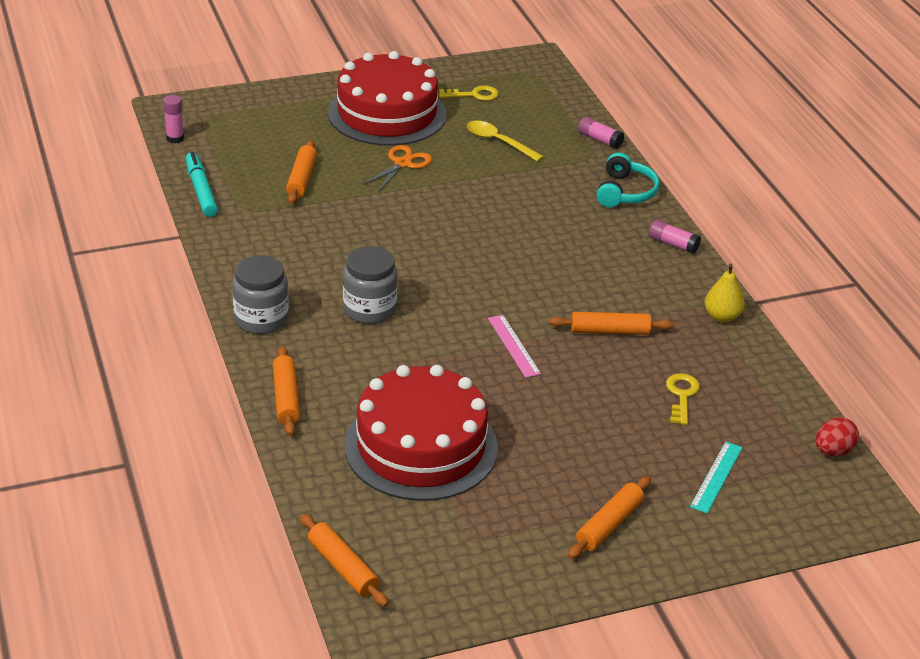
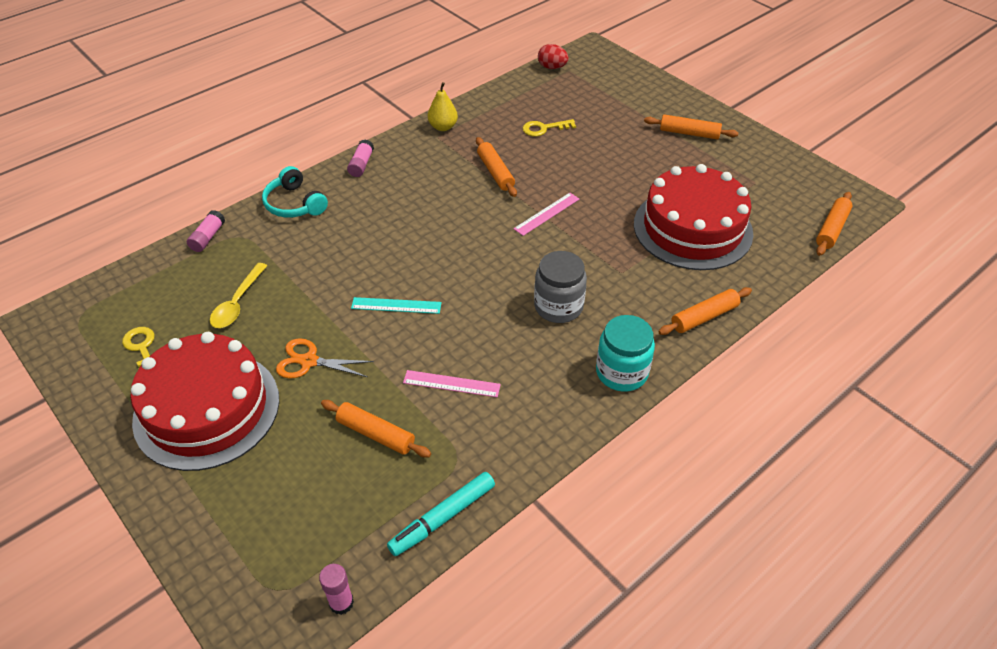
camera: 110 degrees left, 10 degrees up
(261, 319) = (621, 372): grey jar -> turquoise jar
(301, 179) = (376, 434): orange rolling pin -> orange rolling pin turned 45 degrees clockwise
(323, 225) = (451, 383): none -> pink ruler
(625, 192) = (294, 204): turquoise headphones -> turquoise headphones turned 120 degrees counterclockwise
(716, 477) = (611, 103): turquoise ruler -> turquoise ruler (396, 305)

